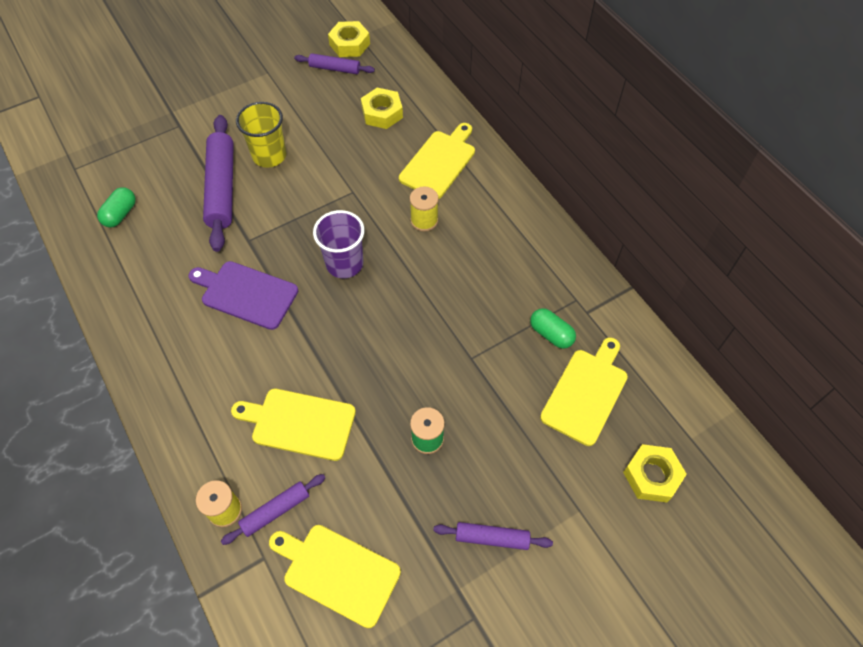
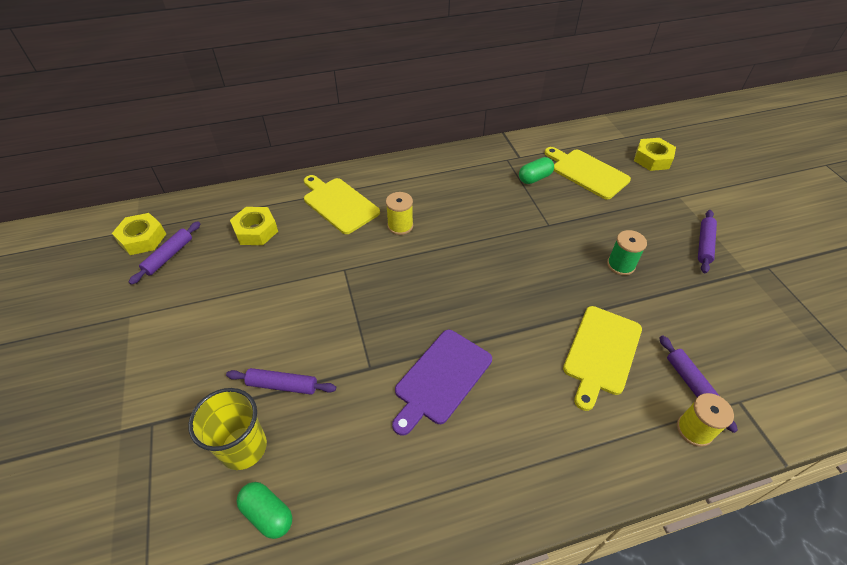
camera: 75 degrees left, 10 degrees down
(222, 188) = (282, 385): purple rolling pin -> purple rolling pin, size x0.54
(269, 155) = (258, 332): yellow cup -> yellow cup (243, 447)
(338, 572) = (745, 345): yellow cutting board -> none
(344, 264) = (429, 289): purple cup -> none

